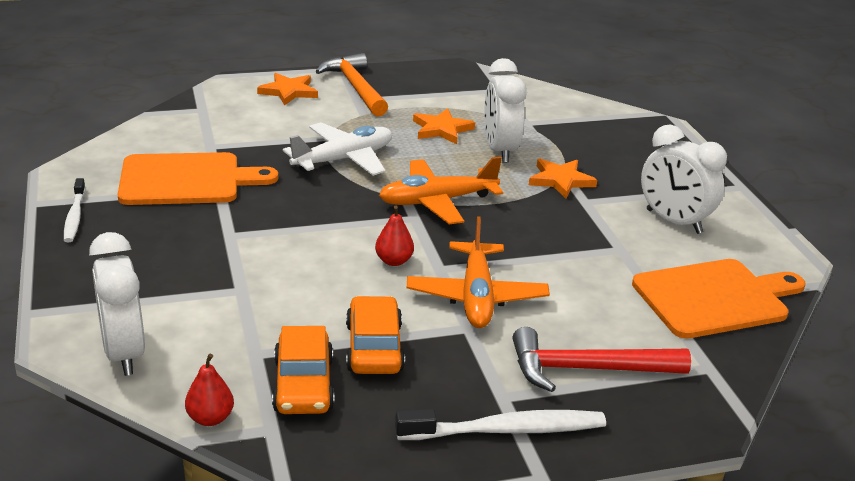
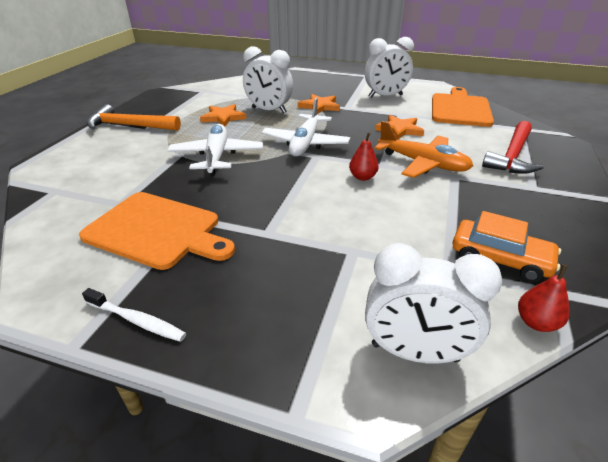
camera: 55 degrees left, 5 degrees up
(186, 180) = (157, 230): orange cutting board -> orange cutting board turned 90 degrees clockwise
(289, 91) = (93, 148): orange star -> orange star (399, 129)
(374, 347) = (463, 215): orange car -> none
(437, 201) = (305, 143): orange plane -> white plane
(506, 430) = (568, 196): white toothbrush -> none

